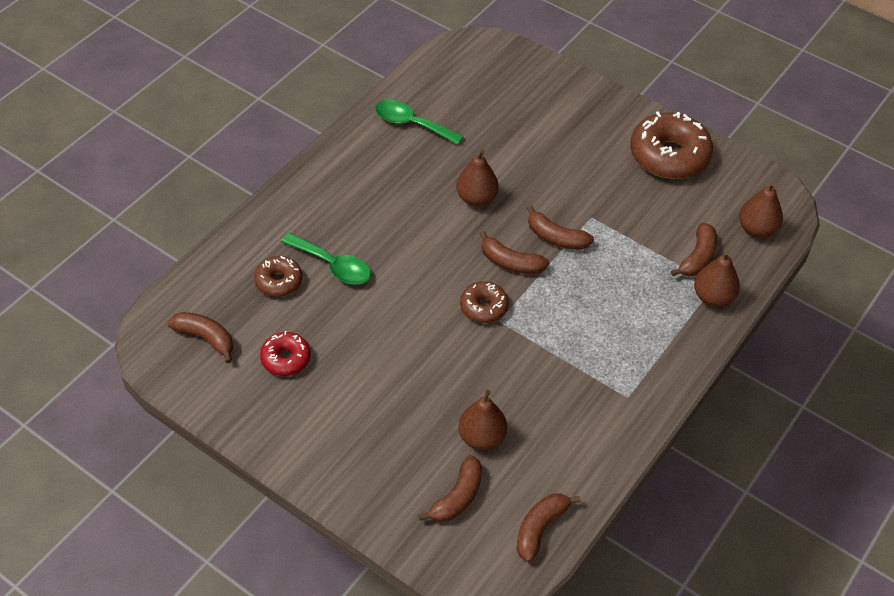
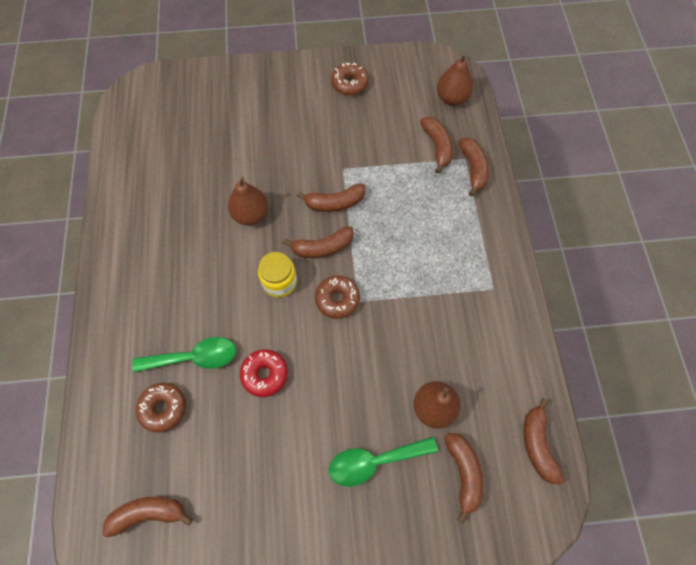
camera: 40 degrees left, 15 degrees up
(286, 359) = (232, 473): red donut -> red donut (265, 374)
(411, 124) = (146, 189): green spoon -> green spoon (374, 461)
(450, 262) = (279, 282): none -> yellow jar
(669, 156) = (349, 84): brown donut -> brown donut, size x0.54
(713, 297) = (473, 169): brown pear -> brown banana

